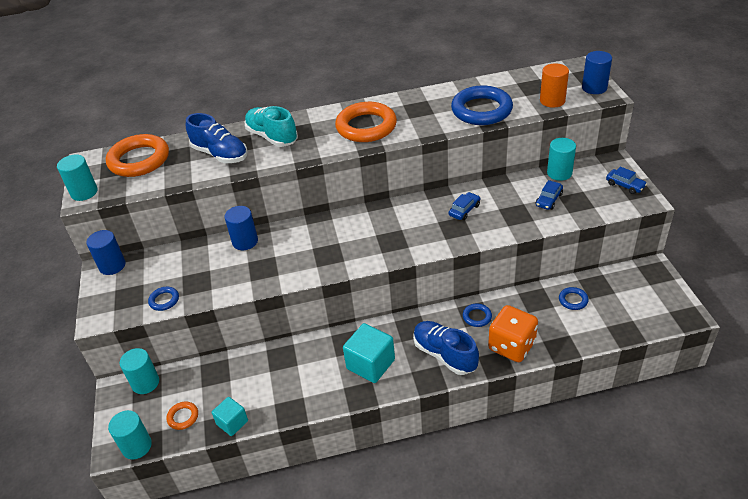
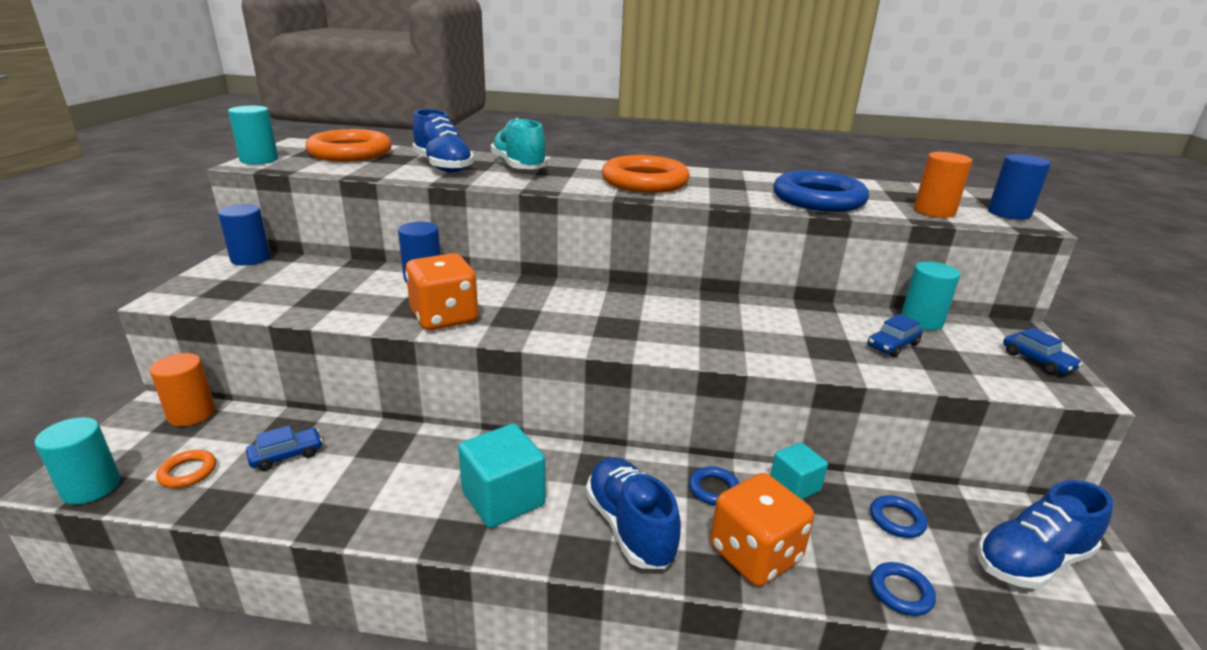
camera: 15 degrees right, 15 degrees down
(145, 383) = (191, 414): turquoise cylinder -> orange cylinder
(164, 300) = (264, 303): blue ring -> blue ring (901, 592)
(232, 423) = (240, 505): turquoise cube -> turquoise cube (794, 486)
(286, 270) = (444, 317): none -> orange dice
(464, 210) = (748, 323): blue car -> blue car (286, 455)
(639, 299) = (1031, 560): none -> blue shoe

